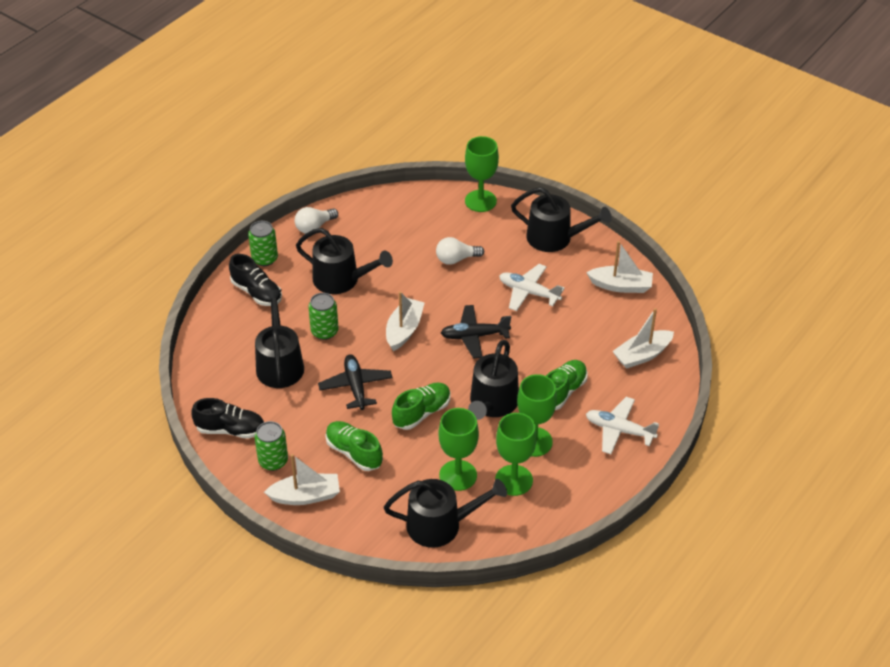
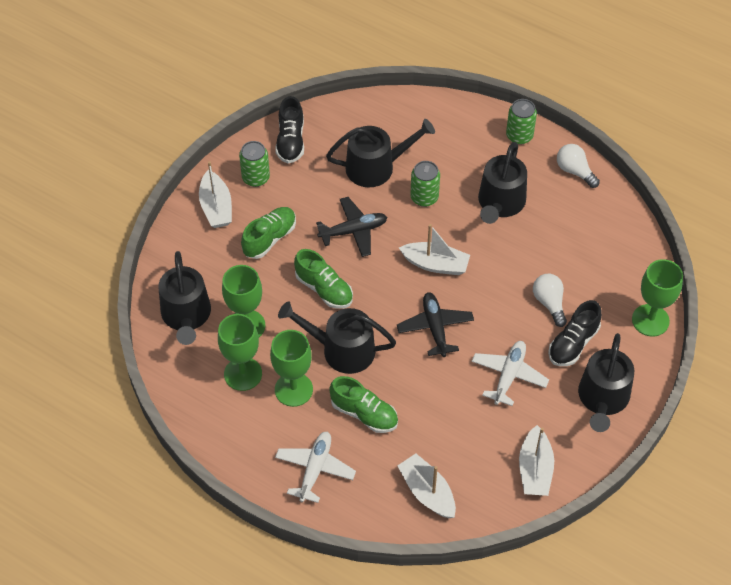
camera: 85 degrees right, 10 degrees up
(256, 292) = (470, 136): black shoe -> black shoe (573, 343)

